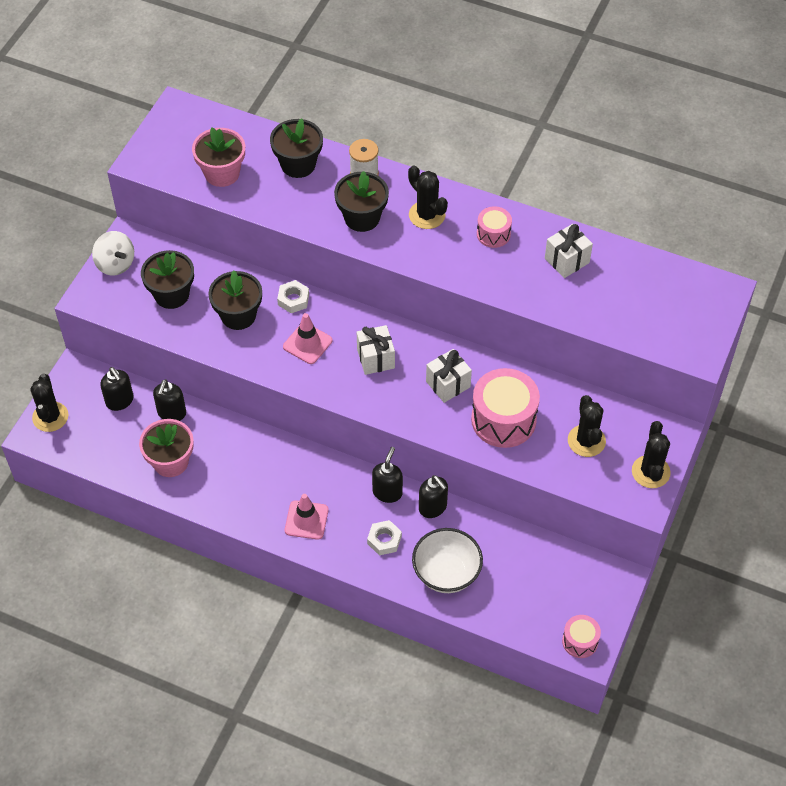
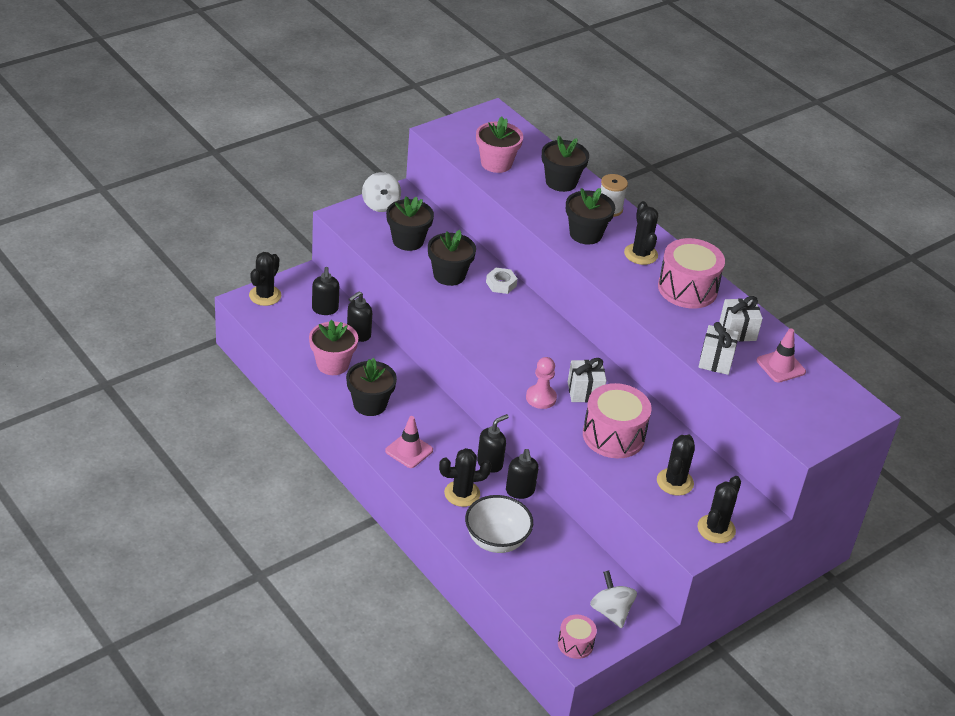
camera: 25 degrees right, 15 degrees down
(236, 488) = (370, 404): none -> black flower pot
(307, 343) = (490, 316): pink traffic cone -> pink traffic cone (780, 366)
(375, 358) = (537, 349): white gift -> white gift (715, 361)
(384, 540) = (462, 494): white nut -> black cactus
(414, 413) = (541, 398): none -> pink pawn
(493, 234) = (687, 289): pink drum -> pink drum, size x1.87
(588, 590) = (611, 611): none -> white spinning top

